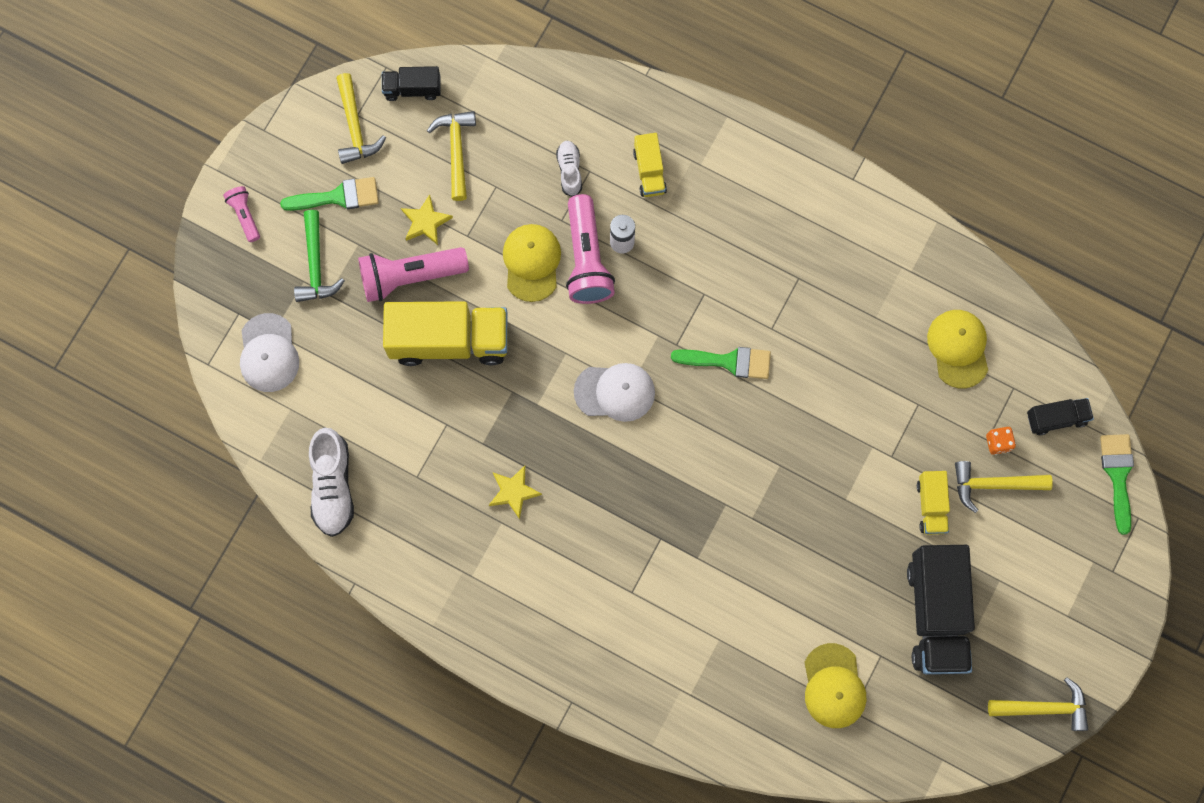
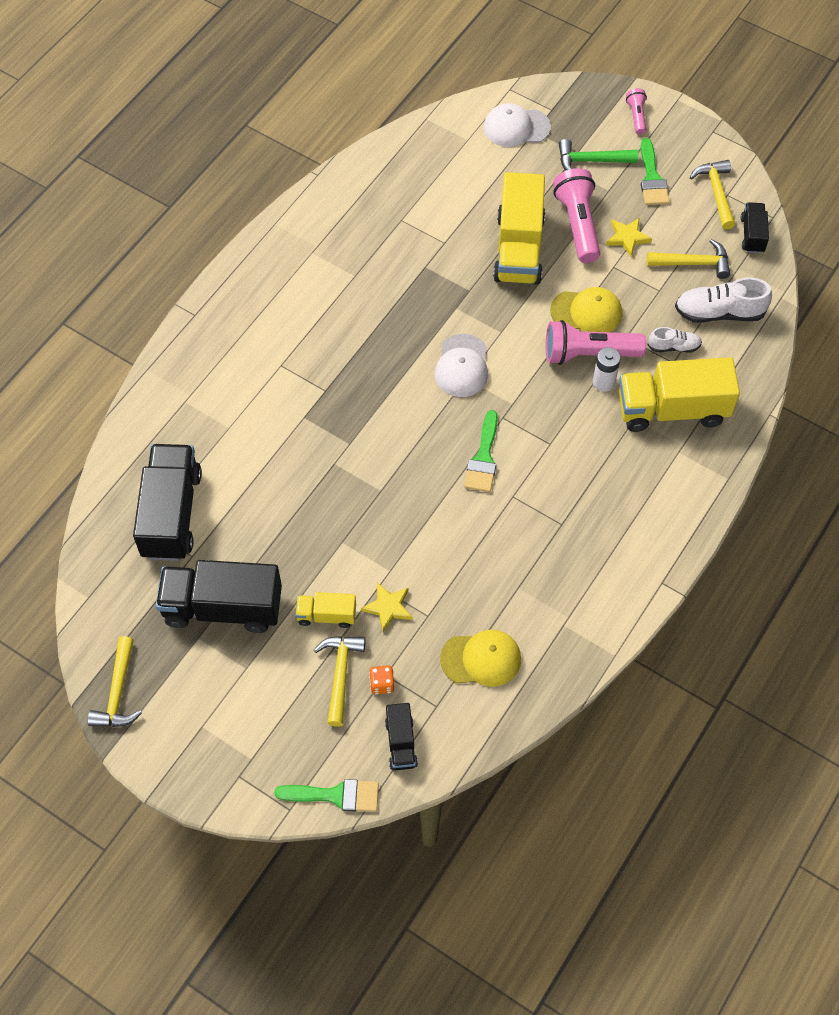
camera: 95 degrees right, 15 degrees down
(245, 215) = (636, 116): pink flashlight -> pink flashlight turned 75 degrees counterclockwise
(333, 486) = (400, 164): white shoe -> white shoe (719, 313)
(355, 127) = (716, 193): yellow hammer -> yellow hammer turned 90 degrees clockwise
(513, 492) = (380, 286): yellow star -> yellow star (388, 607)
(649, 171) = (672, 409): yellow truck -> yellow truck, size x2.01
(833, 686) = (171, 514): yellow cap -> black truck

